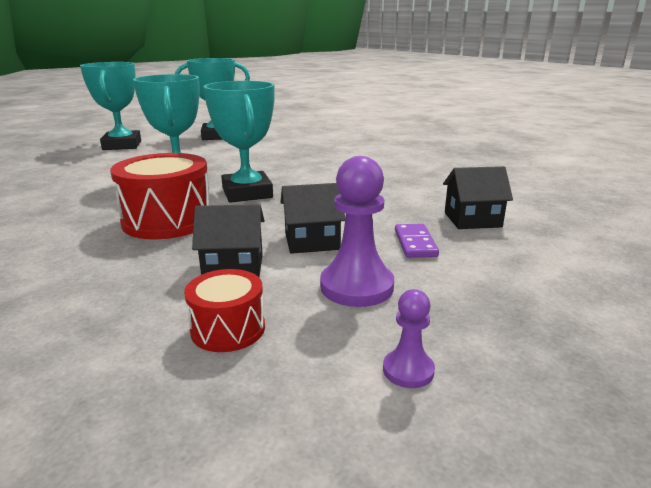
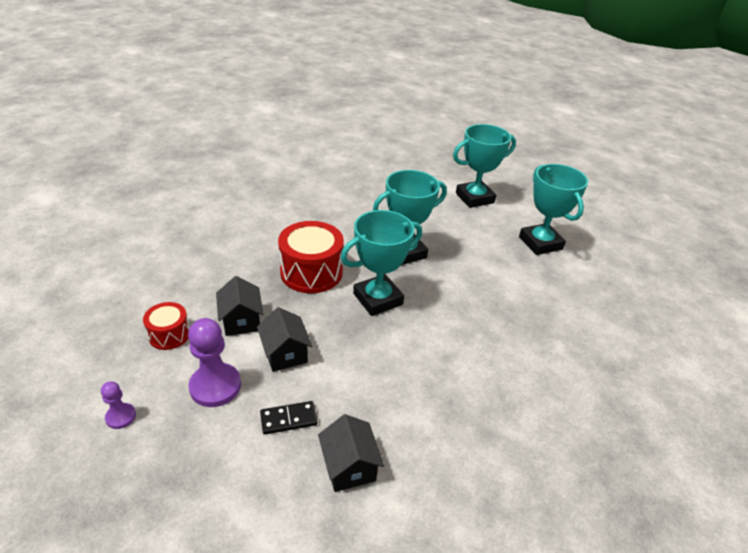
camera: 75 degrees right, 15 degrees up
(415, 243) = (288, 419): purple domino -> black domino

